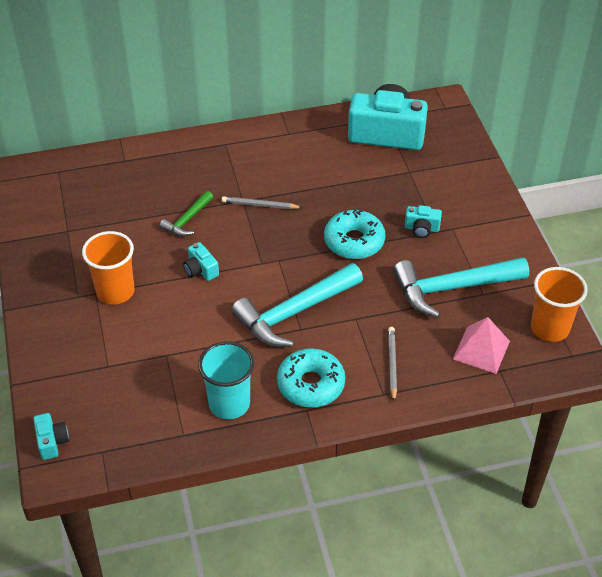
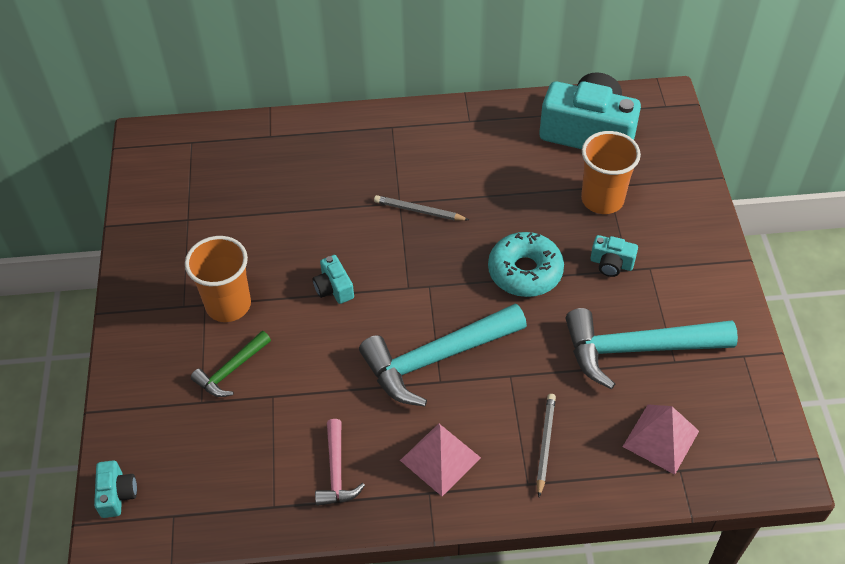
camera: 10 degrees right, 5 degrees up
(187, 220) = (329, 221): green hammer -> green hammer (231, 370)
(229, 404) = (336, 472): turquoise cup -> pink hammer
(311, 384) = (440, 459): turquoise donut -> pink pyramid
(549, 328) = (753, 419): orange cup -> orange cup (602, 199)

